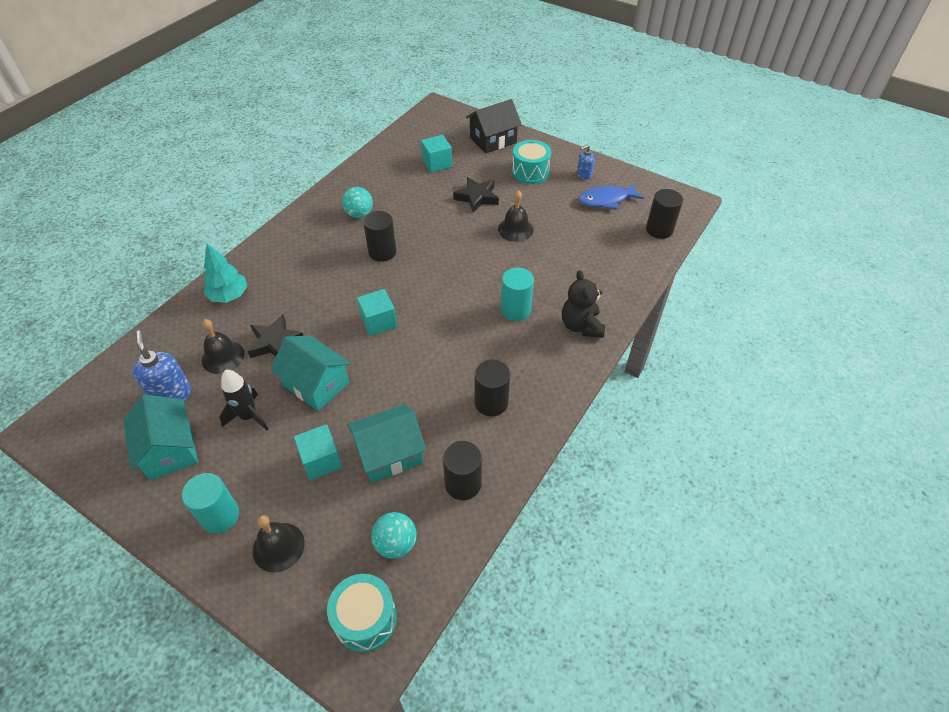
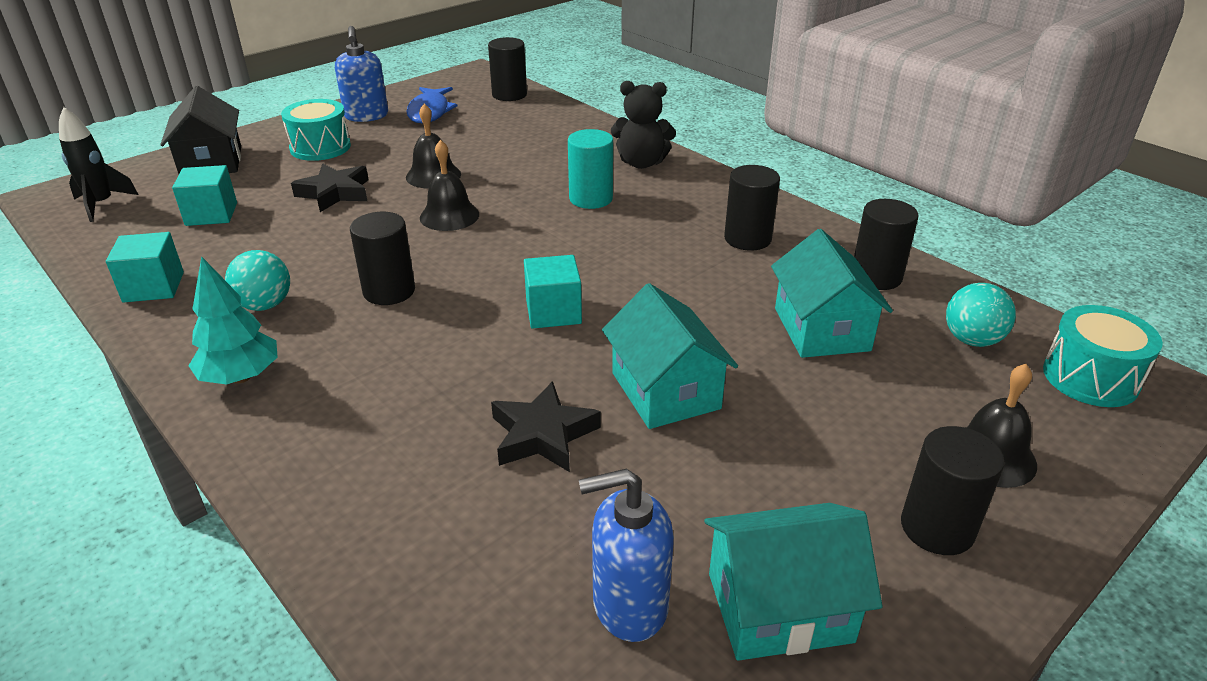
camera: 75 degrees left, 15 degrees down
(220, 516) = (937, 528): turquoise cylinder -> black cylinder
(223, 357) = (549, 514): black bell -> black bell (449, 216)
(229, 296) = (369, 498): turquoise tree -> turquoise tree (241, 377)
(248, 416) = (717, 480): black rocket -> black rocket (102, 204)
(316, 384) = (665, 390): turquoise house -> turquoise house turned 75 degrees counterclockwise
(321, 460) = (827, 397): turquoise cube -> turquoise cube (154, 287)
(583, 175) = (366, 116): blue soap dispenser -> blue soap dispenser, size x1.72

